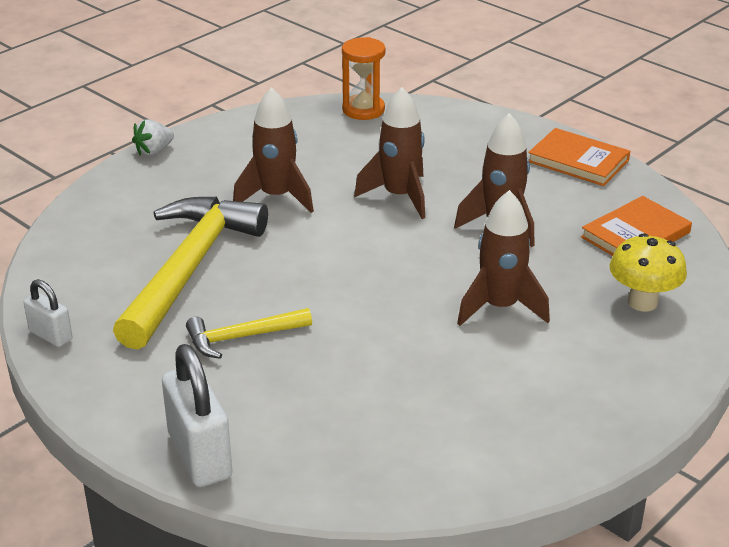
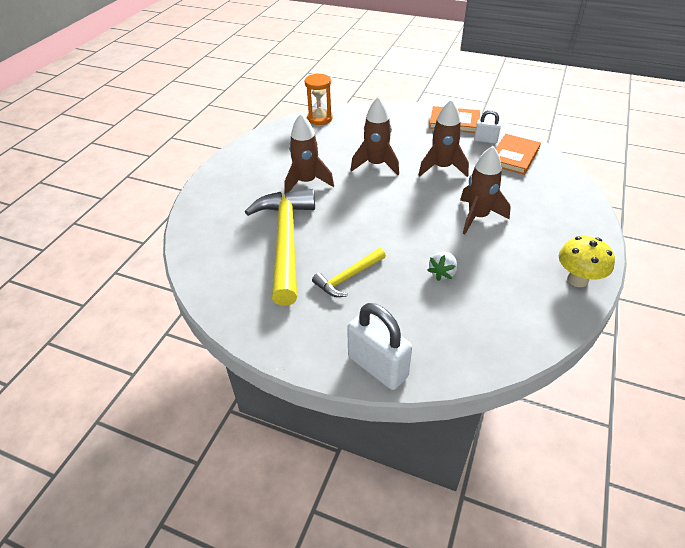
camera: 20 degrees left, 10 degrees up
(51, 336) = (226, 312): white padlock -> white padlock (485, 140)
(154, 151) = (213, 171): white strawberry -> white strawberry (442, 273)
(642, 302) = (546, 193): yellow mushroom -> yellow mushroom (577, 280)

